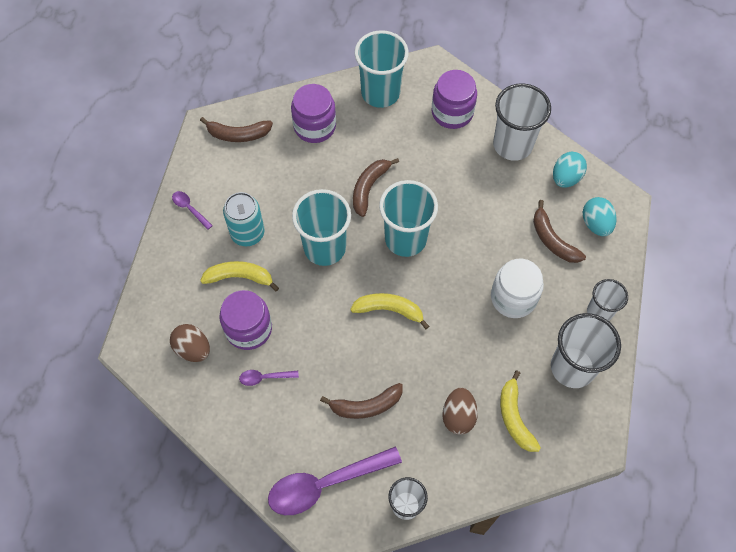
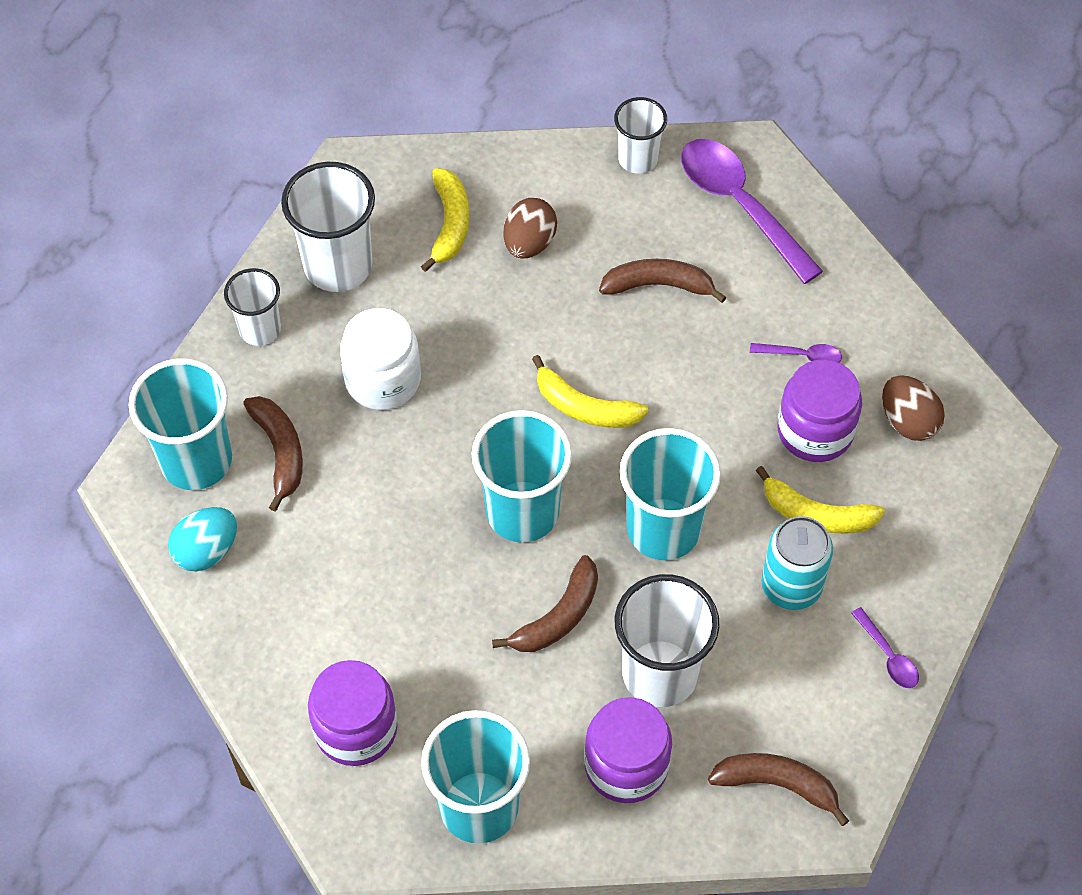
camera: 165 degrees left, 5 degrees down
(326, 483) = (740, 206): purple spoon -> purple spoon turned 120 degrees counterclockwise
(512, 145) = (271, 635): white cup -> white cup (660, 673)
(596, 224) = (196, 460): turquoise egg -> turquoise cup

